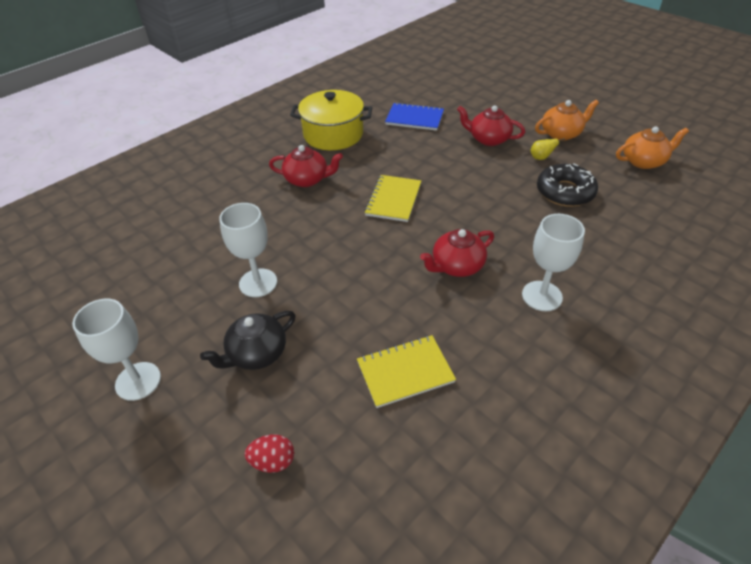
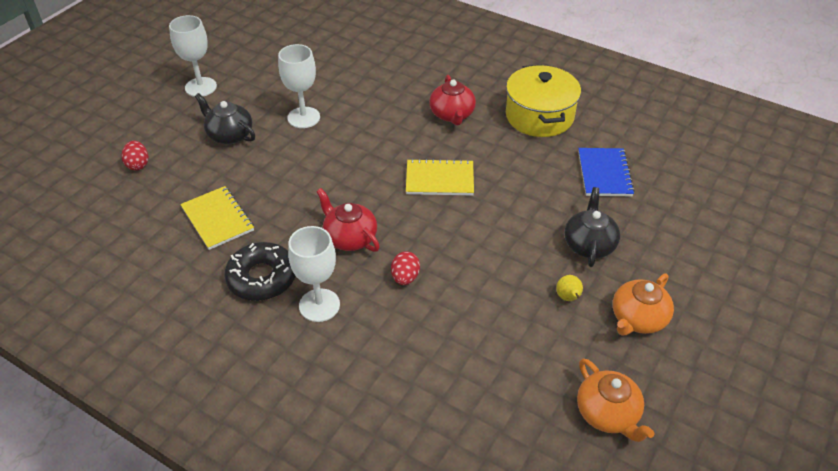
camera: 75 degrees right, 0 degrees up
(488, 139) = (589, 244): red teapot -> black teapot
(512, 236) = (405, 277): none -> red egg
(561, 134) = (638, 319): orange teapot -> orange teapot turned 75 degrees clockwise
(565, 192) = (502, 323): black donut -> black donut (262, 278)

